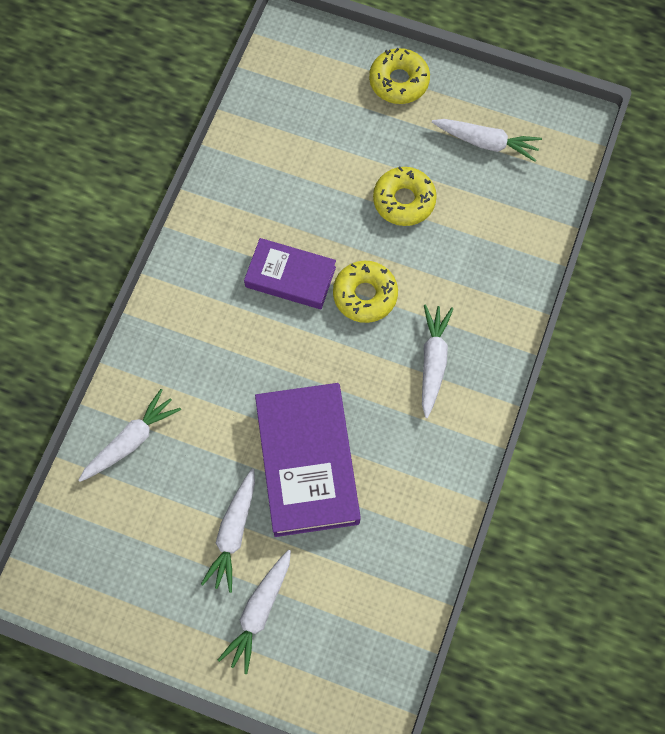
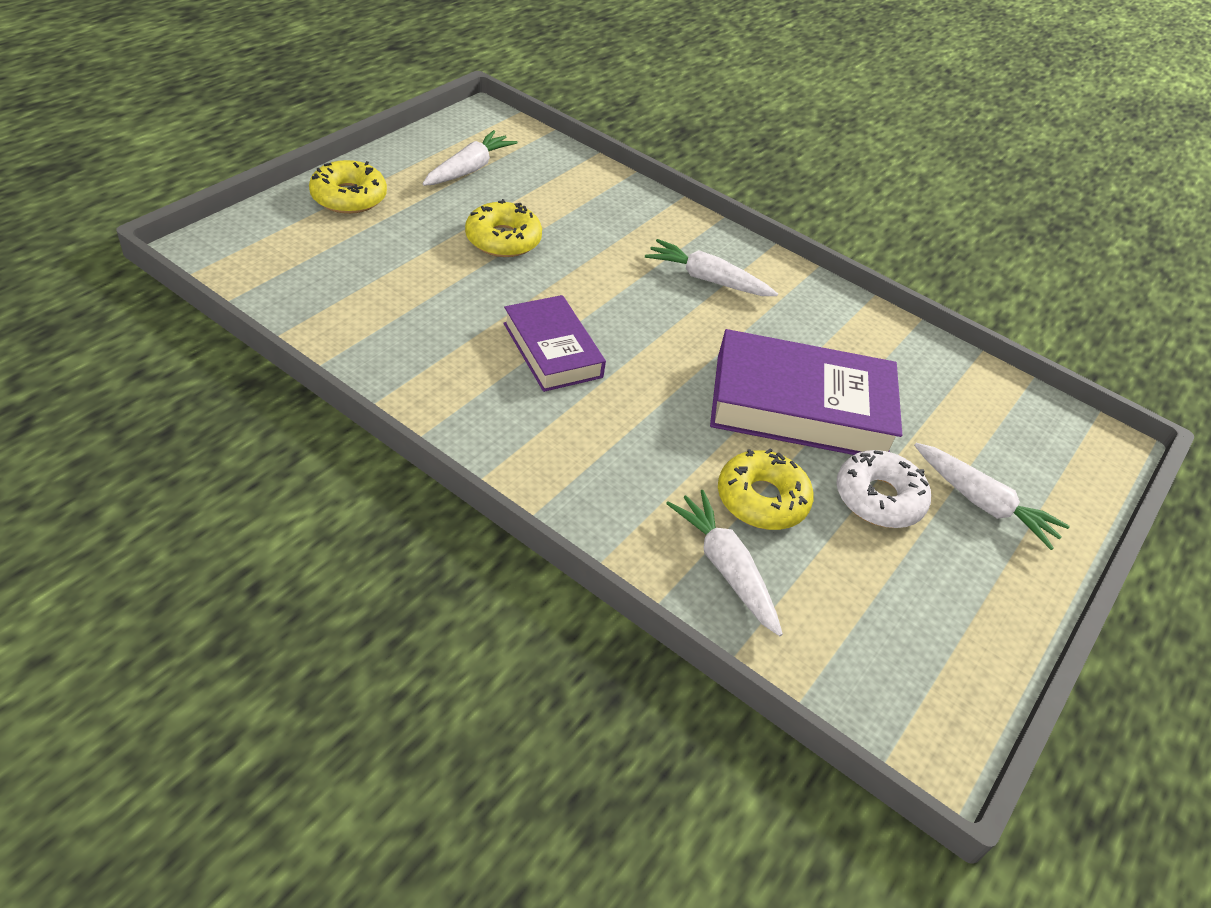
camera: 80 degrees left, 25 degrees down
(233, 533) = (878, 498): white carrot -> white donut
(290, 277) = (552, 350): purple book -> purple book turned 60 degrees counterclockwise
(365, 295) = (606, 301): yellow donut -> yellow donut (762, 499)

